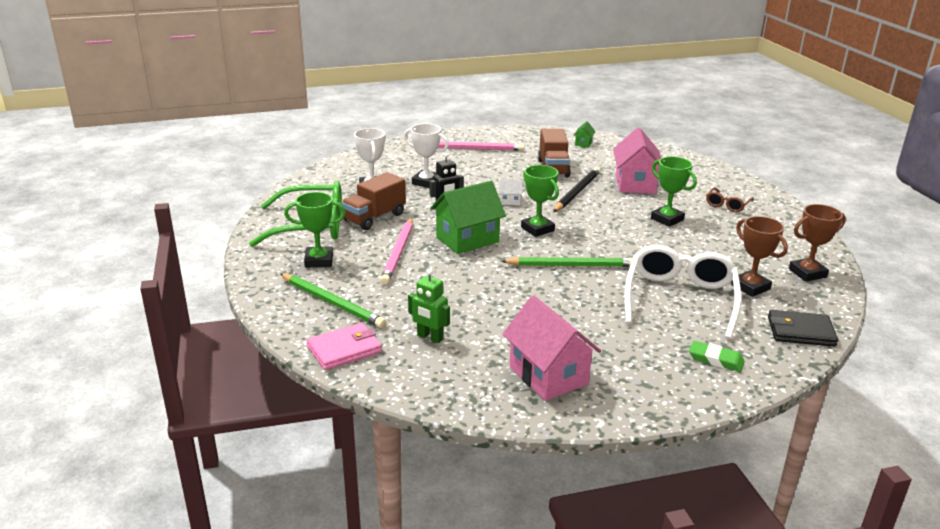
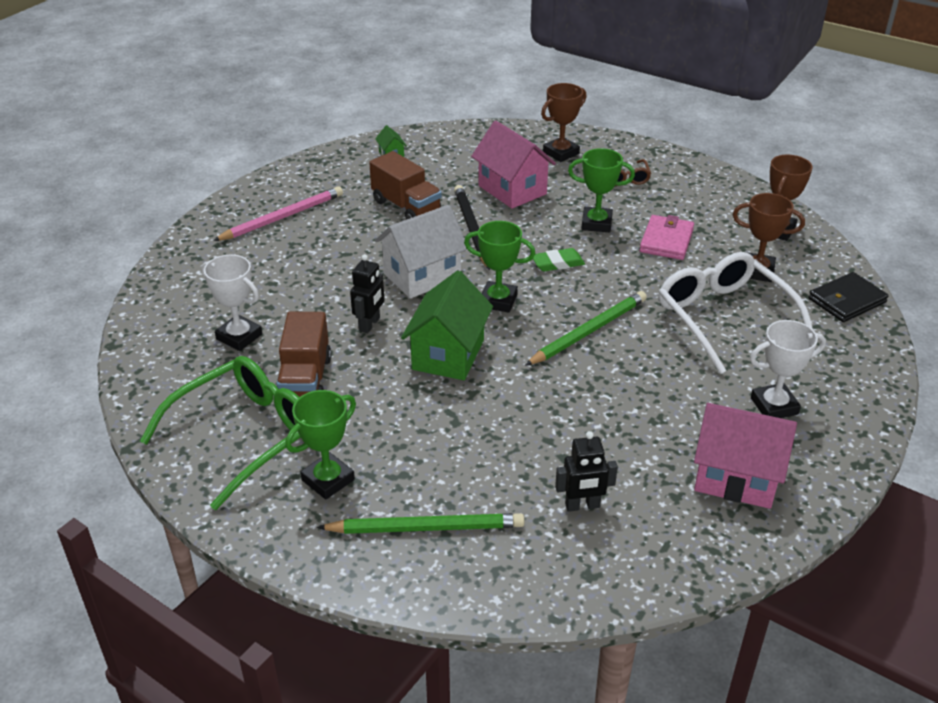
camera: 40 degrees left, 10 degrees up
(344, 349) = (524, 579): pink wallet -> pink wallet (666, 240)
(398, 253) = (401, 415): pink pencil -> none
(426, 182) = (293, 295): white trophy -> white trophy (774, 406)
(430, 337) = (582, 506): green robot -> black robot
(510, 201) = (422, 276): white house -> white house, size x2.26
(701, 178) = (561, 153): none -> brown trophy
(716, 359) = (829, 371): green eraser -> green eraser (557, 263)

